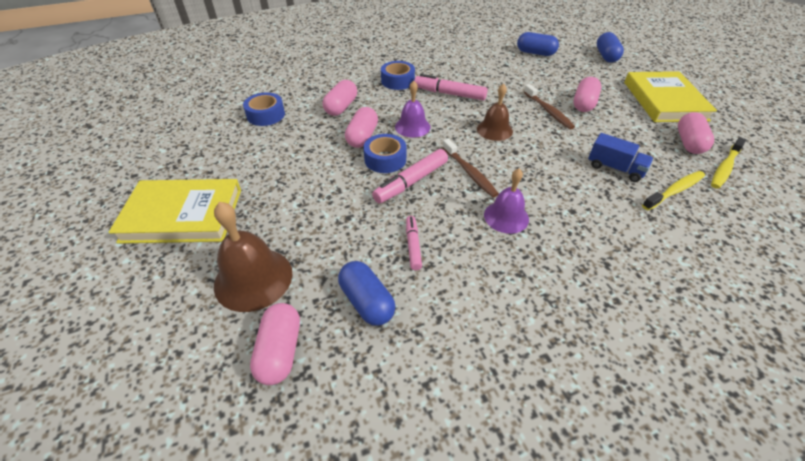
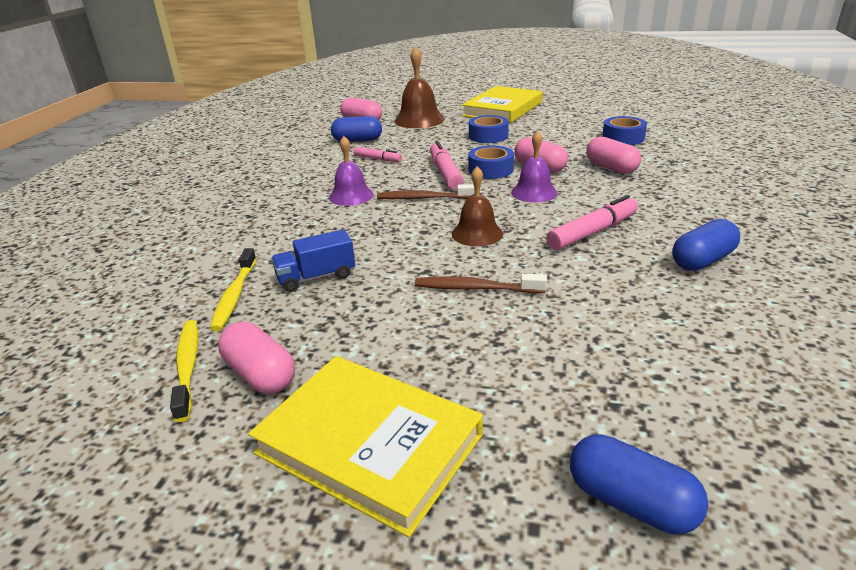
camera: 125 degrees right, 15 degrees down
(398, 81) = (658, 208): blue tape -> blue tape (488, 136)
(535, 53) = (706, 378): blue capsule -> blue capsule (702, 260)
(584, 104) = (461, 332): pink capsule -> none

